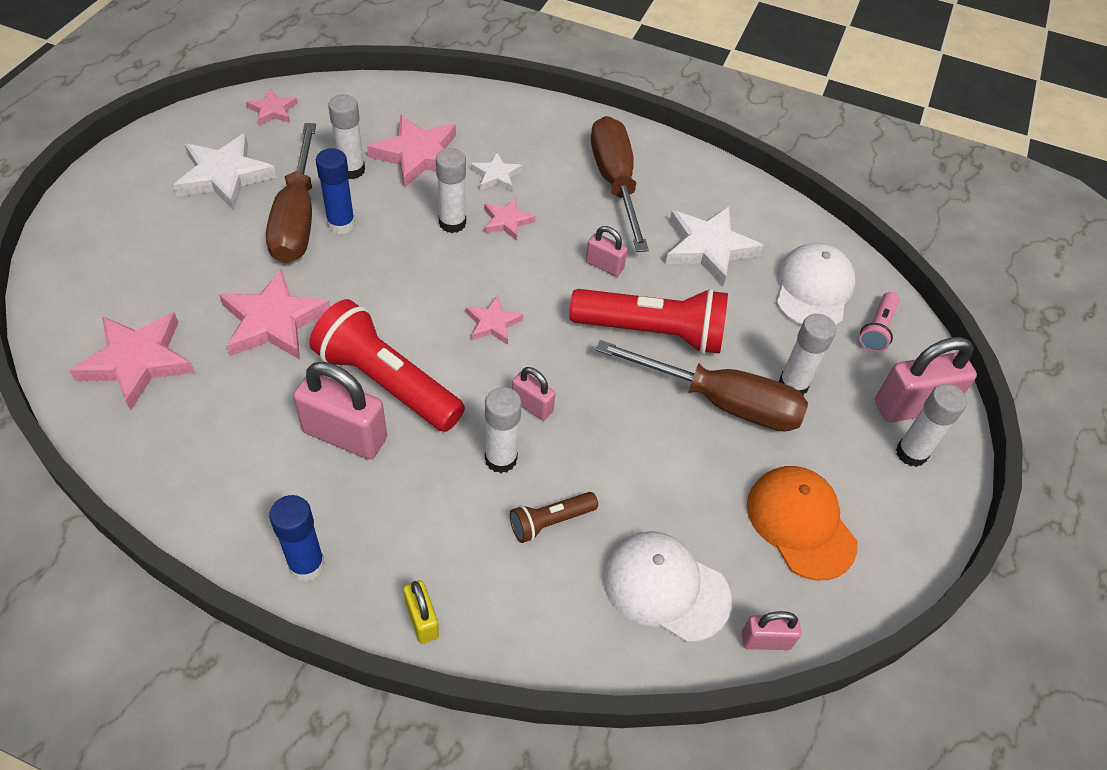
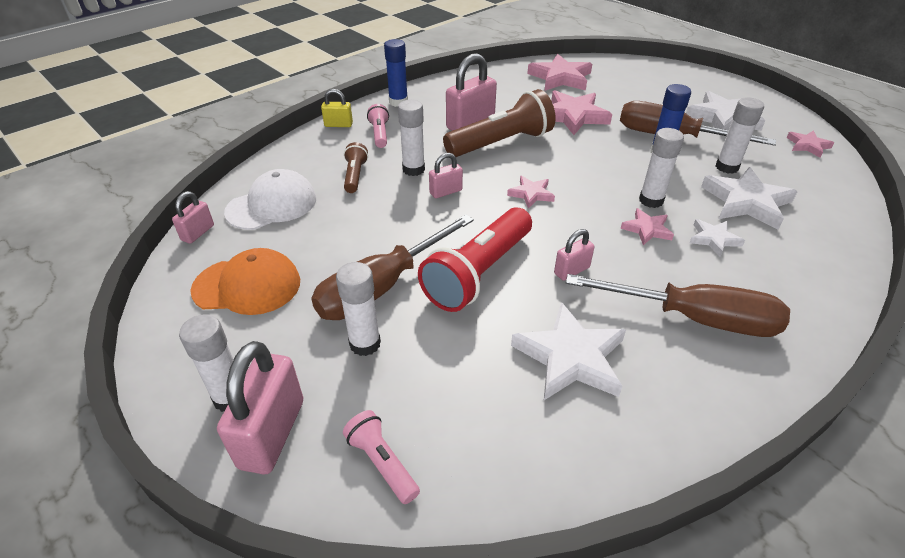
camera: 120 degrees right, 10 degrees down
(387, 382) = (501, 143): red flashlight -> brown flashlight
(418, 155) = (746, 202): pink star -> white star
(425, 543) = (380, 134): none -> pink flashlight
(813, 289) = (471, 428): white cap -> none

